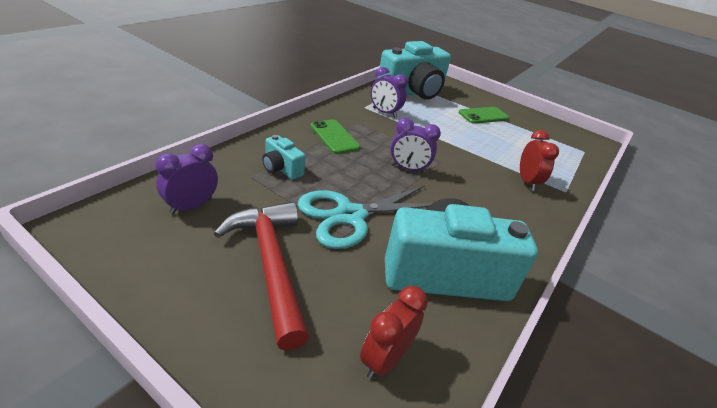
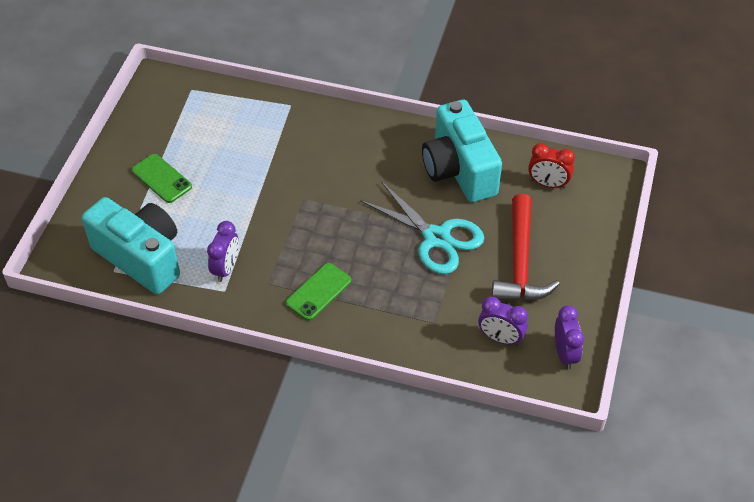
camera: 105 degrees left, 15 degrees up
(270, 264) = (520, 262): red hammer -> red hammer turned 45 degrees counterclockwise
(281, 168) = (407, 307): turquoise camera -> none
(408, 169) = (337, 219): purple clock -> purple clock (565, 353)
(527, 182) = (294, 132): red clock -> none

